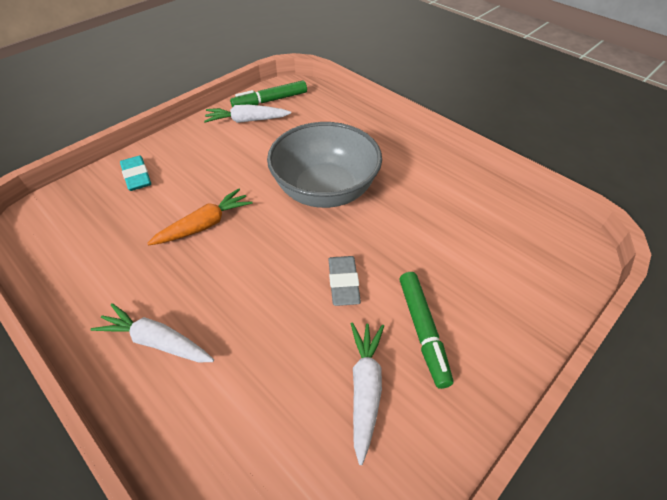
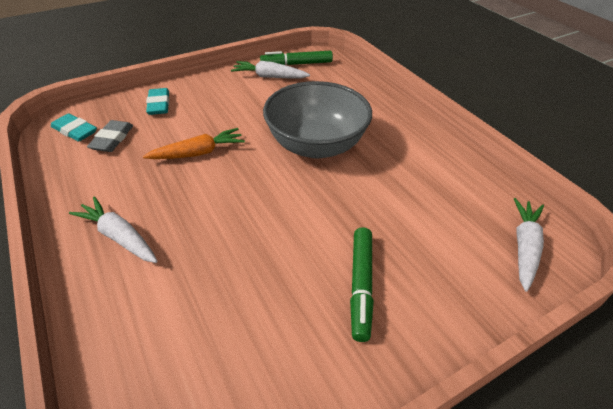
camera: 15 degrees right, 5 degrees down
(50, 228) = (75, 131): none -> turquoise eraser
(343, 283) = (301, 226): grey eraser -> grey eraser (112, 139)
(365, 388) = (284, 322): white carrot -> white carrot (524, 247)

